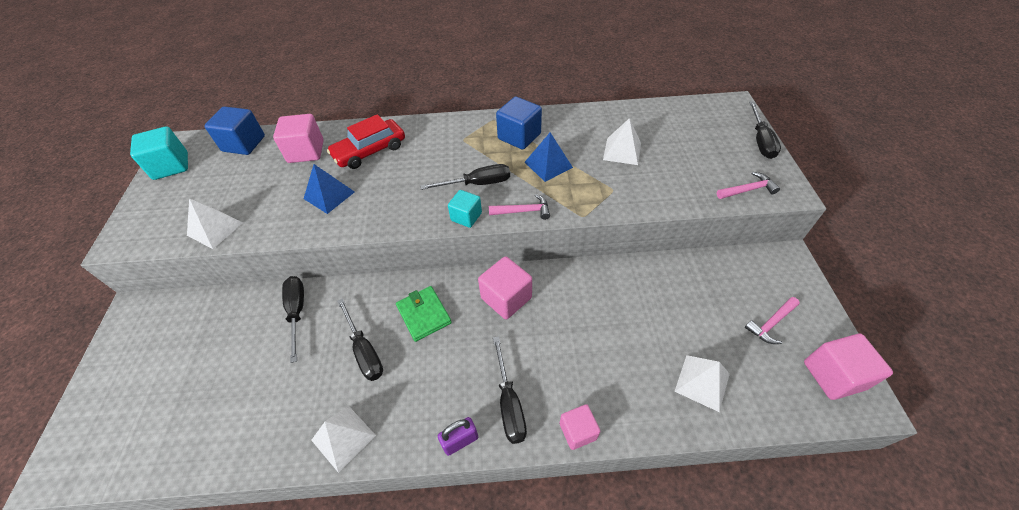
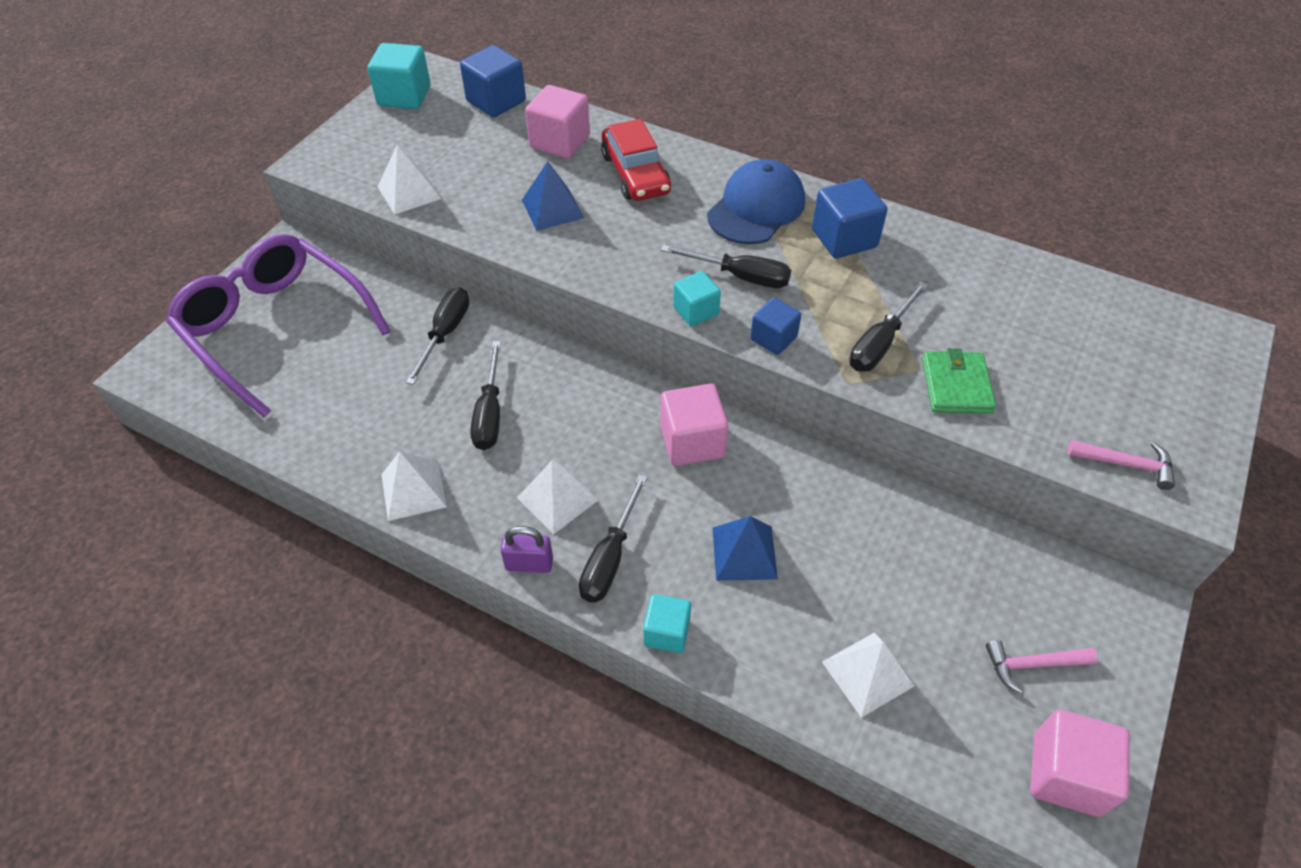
camera: 30 degrees right, 0 degrees up
(157, 375) = (276, 328): none -> purple glasses
(370, 151) = (635, 174): red car -> red car turned 105 degrees counterclockwise
(424, 314) = (581, 409): green wallet -> green wallet (956, 385)
(458, 140) = (756, 208): none -> blue cap
(523, 211) = (773, 338): pink hammer -> blue cube
(548, 164) = (854, 294): blue pyramid -> blue pyramid (744, 552)
(578, 431) = (666, 632): pink cube -> turquoise cube
(622, 151) = (977, 323): white pyramid -> white pyramid (557, 498)
(760, 141) = (1219, 408): black screwdriver -> black screwdriver (880, 343)

